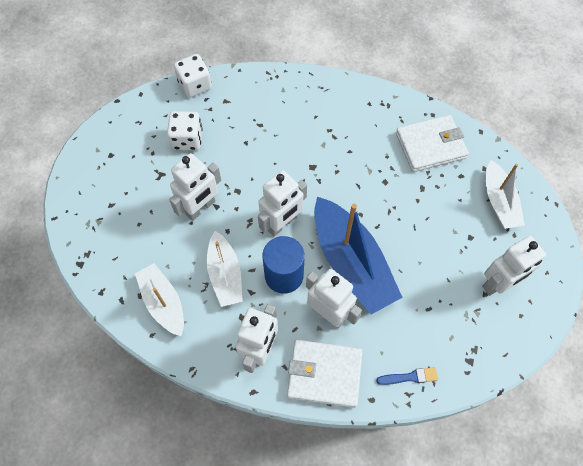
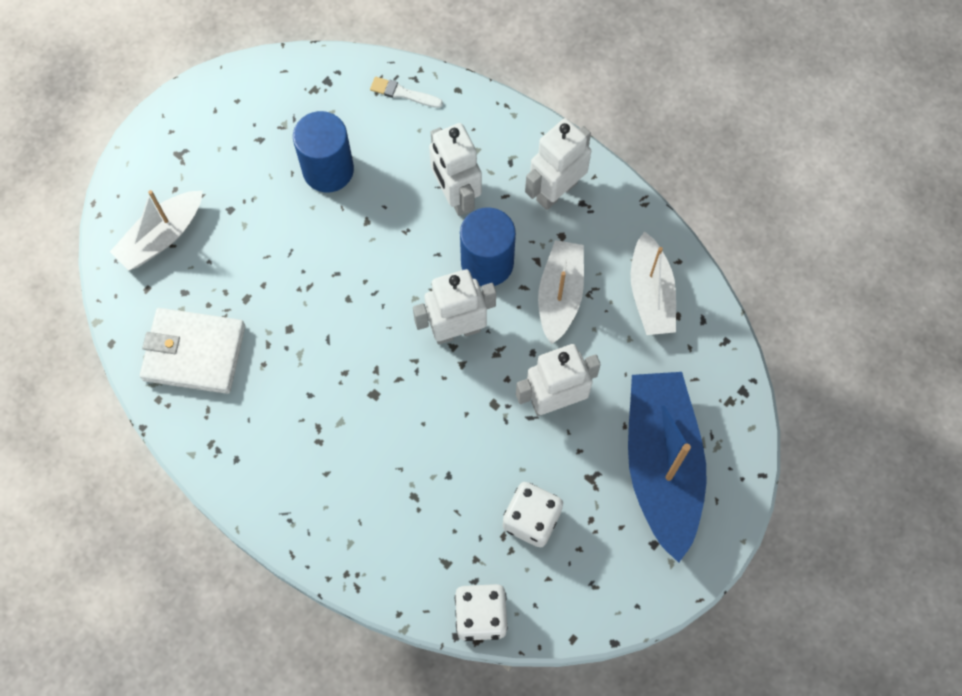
camera: 155 degrees left, 5 degrees up
(324, 374) = (495, 135): white wallet -> none
(351, 263) = (395, 242): blue boat -> blue boat (661, 465)
(409, 377) = (403, 93): blue brush -> white brush
(426, 293) = (328, 170): none -> blue cylinder
(498, 283) = (236, 143): white robot -> none
(499, 202) = (162, 236): white boat -> white boat turned 150 degrees counterclockwise

